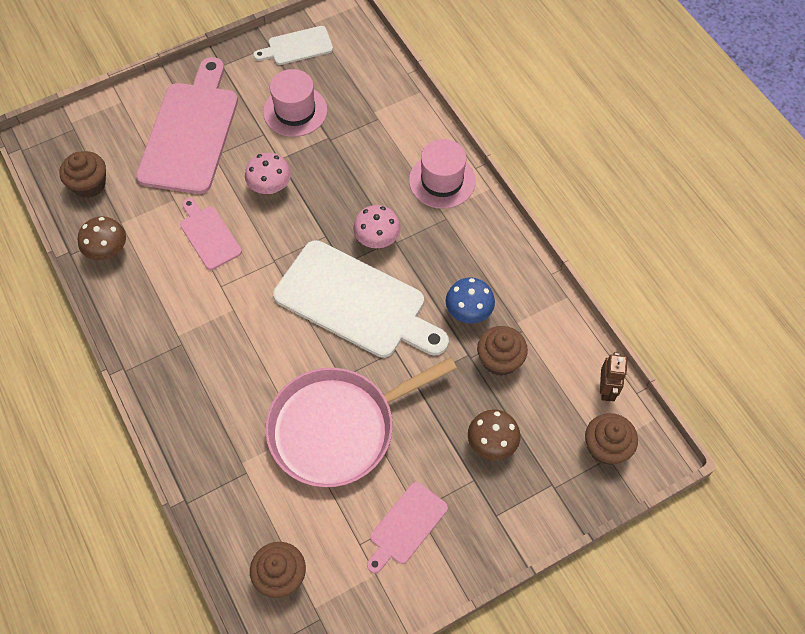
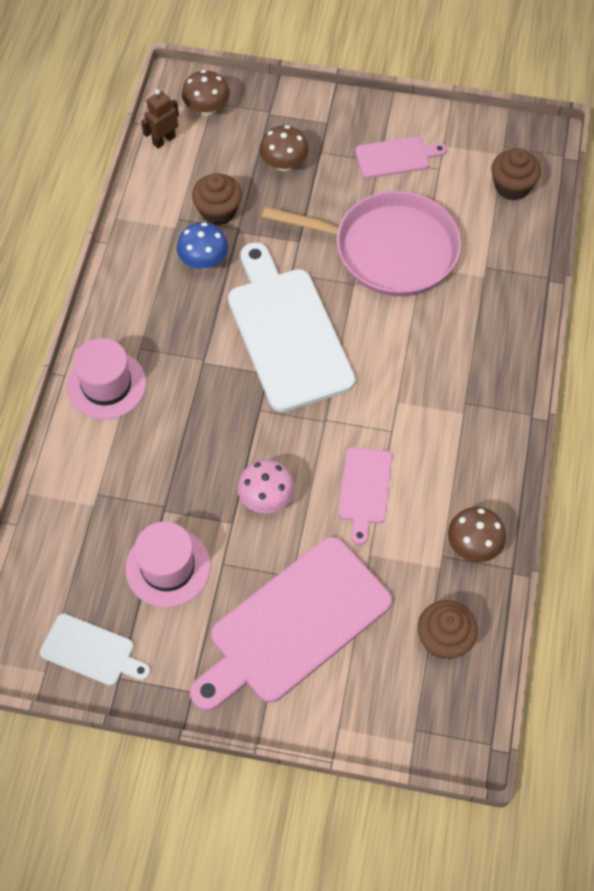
camera: 140 degrees left, 0 degrees up
(377, 239) = (217, 373): pink mushroom -> none
(606, 447) = (207, 109): brown cupcake -> brown mushroom

